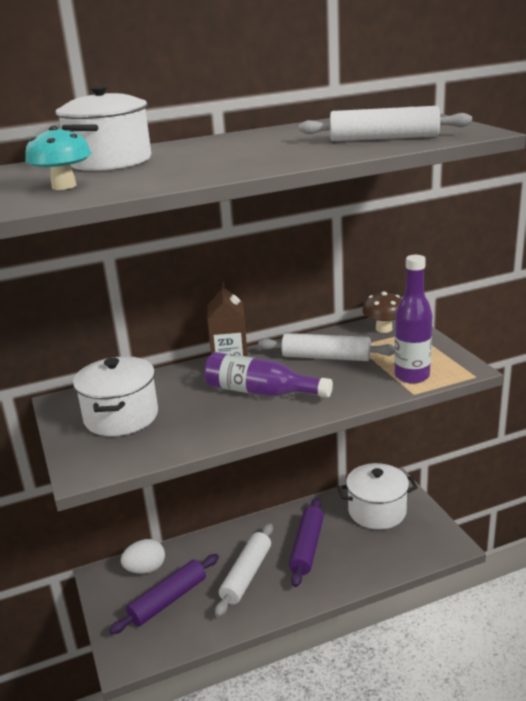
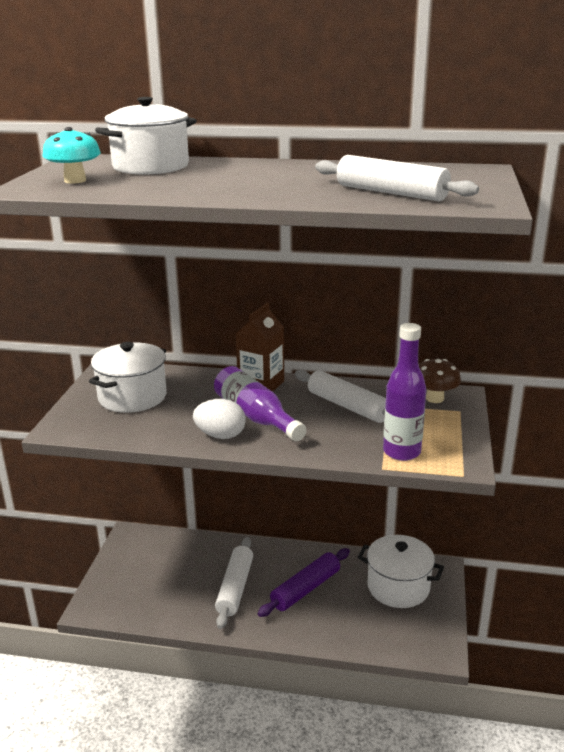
camera: 30 degrees right, 0 degrees up
(145, 569) = (165, 545): white egg -> white egg (220, 435)
(168, 600) = (159, 578): purple rolling pin -> none
(246, 575) = (235, 588): white rolling pin -> white rolling pin turned 45 degrees counterclockwise

